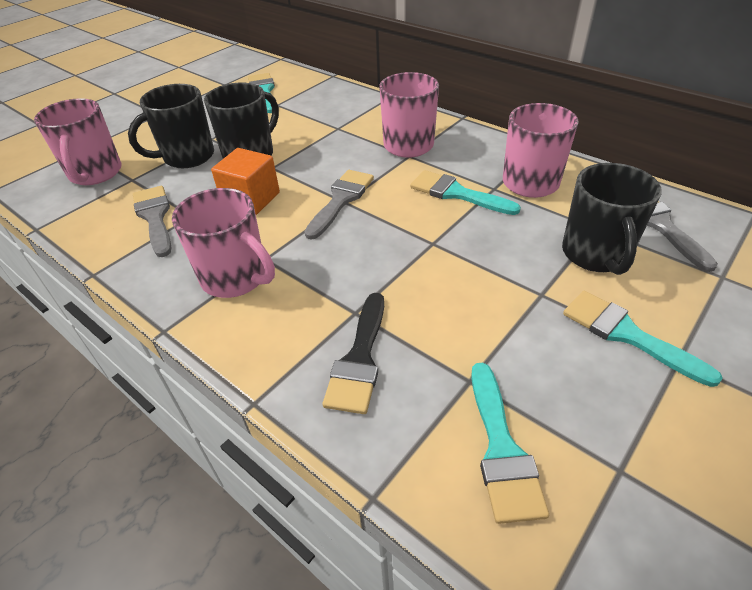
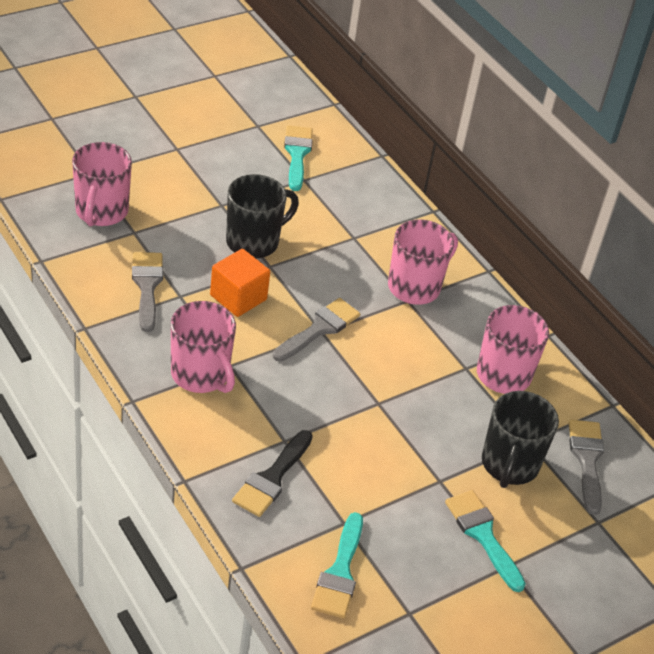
camera: 10 degrees right, 0 degrees up
(187, 157) = (192, 222): black mug -> none
(456, 193) = (428, 361): turquoise brush -> none

